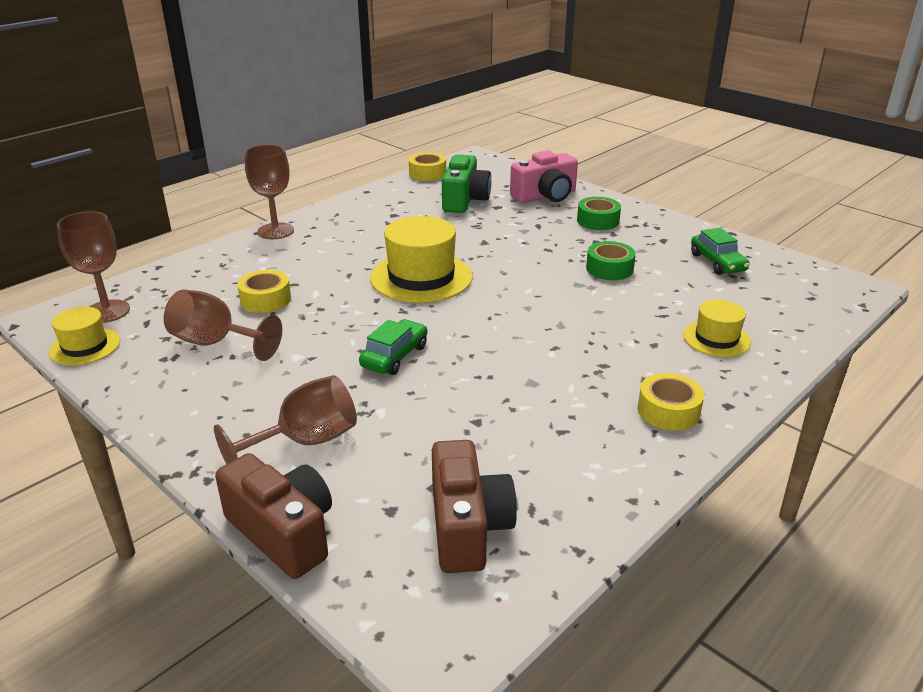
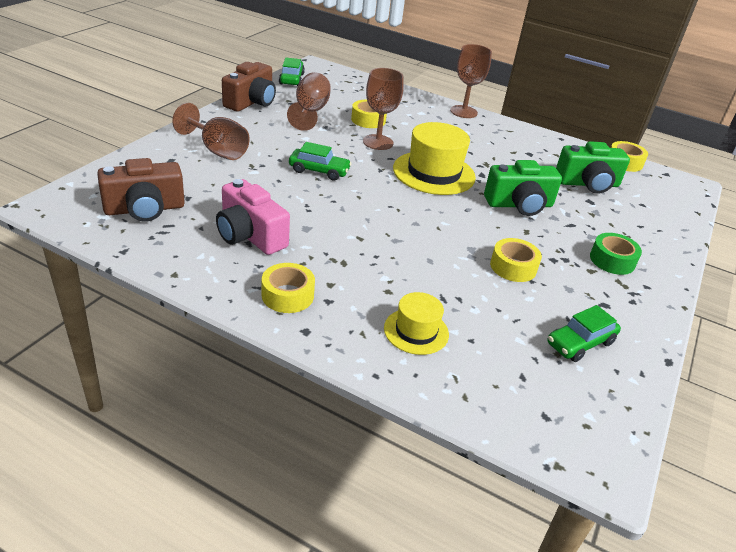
camera: 70 degrees right, 5 degrees up
(85, 346) = (291, 79): yellow hat -> green car
(107, 311) = (329, 78): brown goblet -> brown goblet (378, 142)
(283, 532) = (139, 153): brown camera -> brown camera (251, 102)
(498, 242) = (519, 205): none -> green camera
(545, 196) = (640, 227): pink camera -> pink camera (250, 235)
(609, 269) = (513, 267): green tape -> yellow tape

